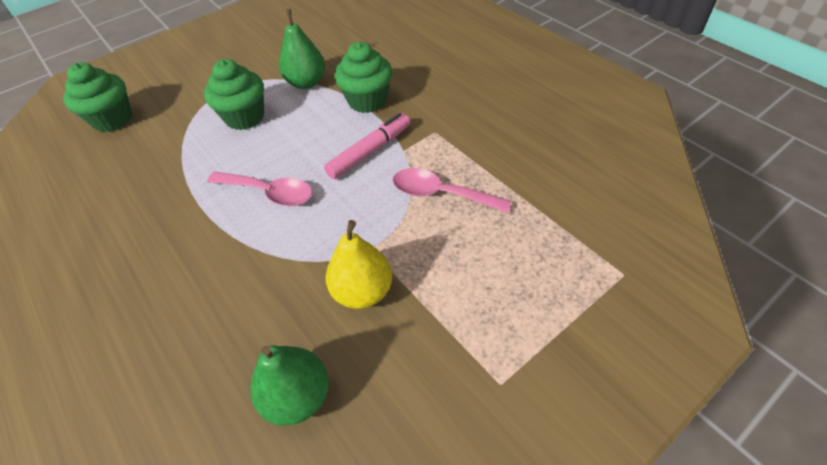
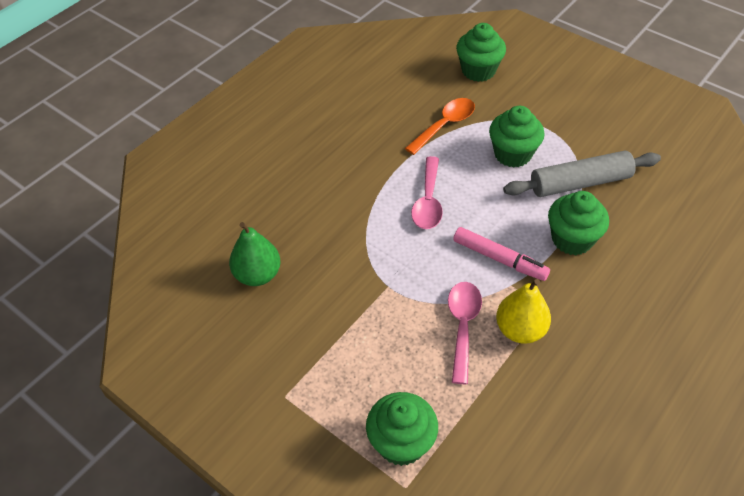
camera: 75 degrees right, 0 degrees up
(170, 159) = (445, 125): none -> orange spoon
(306, 82) = (580, 183): green pear -> grey rolling pin
(362, 291) = (346, 291): yellow pear -> yellow pear (520, 330)
(572, 269) = (401, 443): none -> green cupcake

